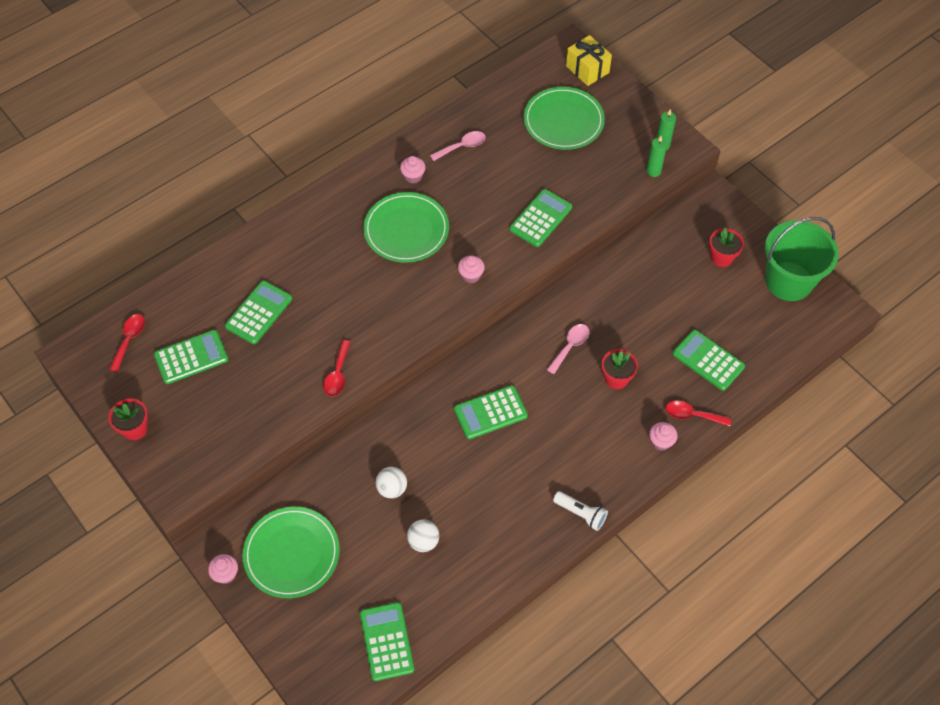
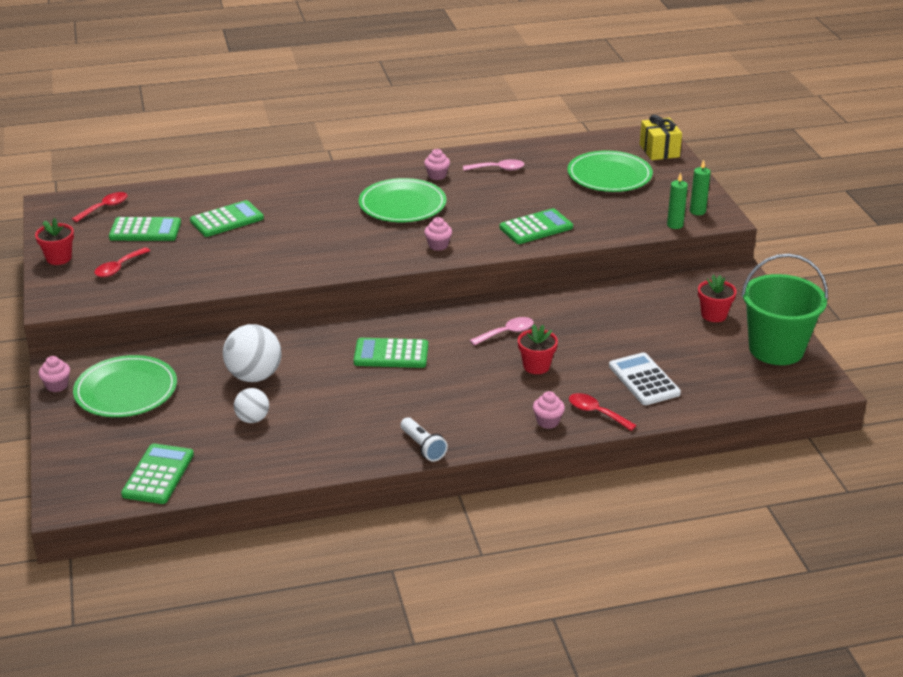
camera: 25 degrees right, 25 degrees down
(337, 374) = (261, 273): red spoon -> red spoon (119, 268)
(392, 489) = (254, 376): white ball -> white ball, size x1.71
(708, 360) = (644, 380): green calculator -> white calculator

